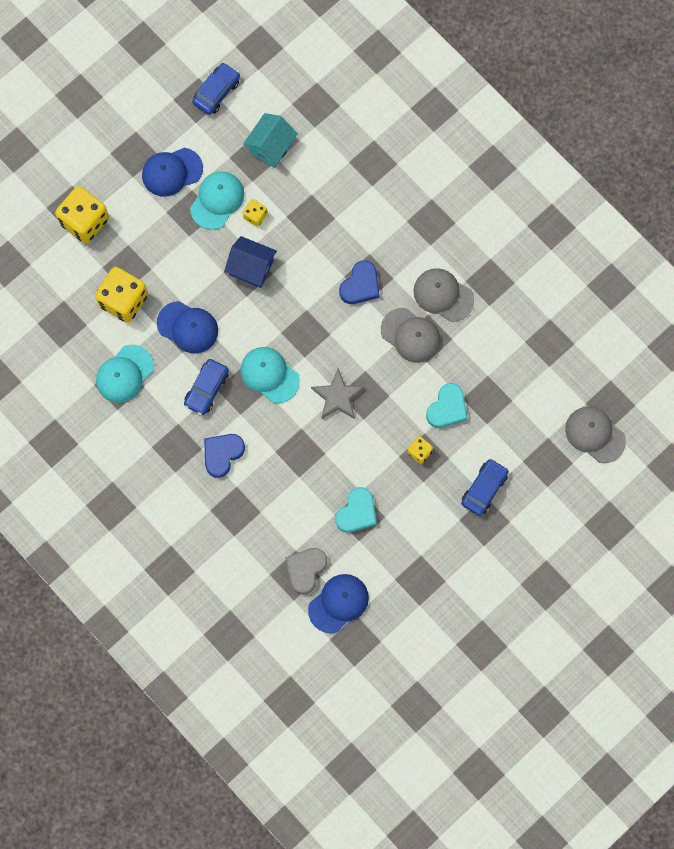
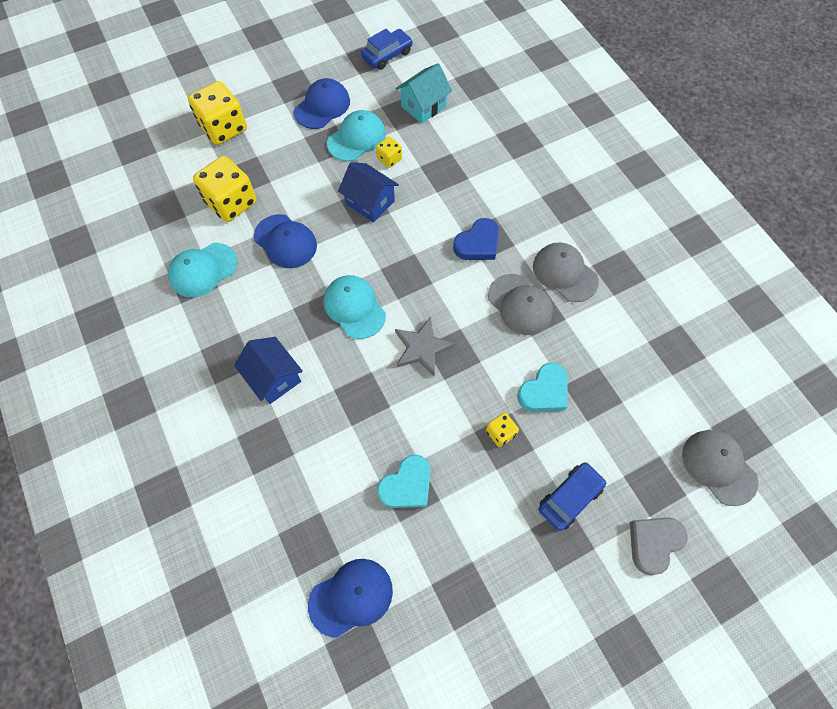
camera: 15 degrees right, 10 degrees down
(172, 172) = (322, 106): blue cap -> blue cap turned 135 degrees clockwise
(207, 389) = (282, 305): blue car -> none
(222, 454) = (274, 377): blue heart -> blue house
(305, 570) = (323, 540): grey heart -> grey heart (653, 543)

